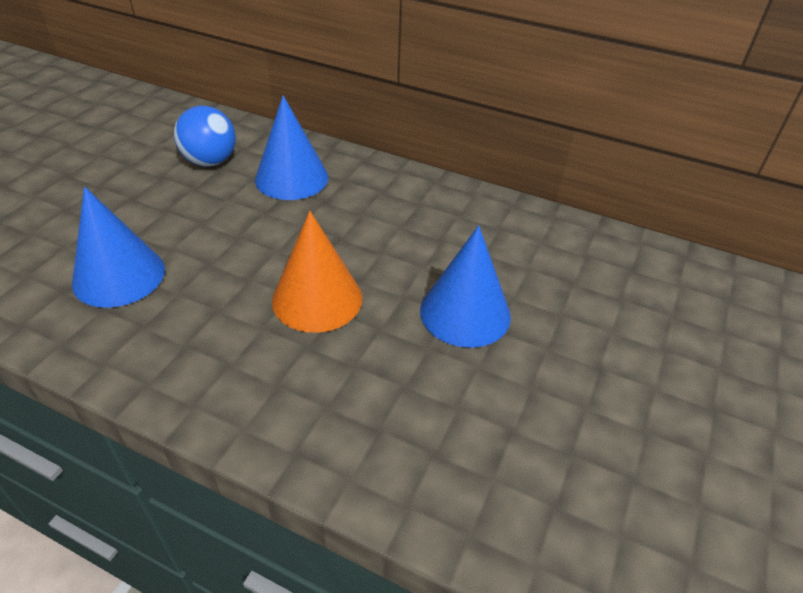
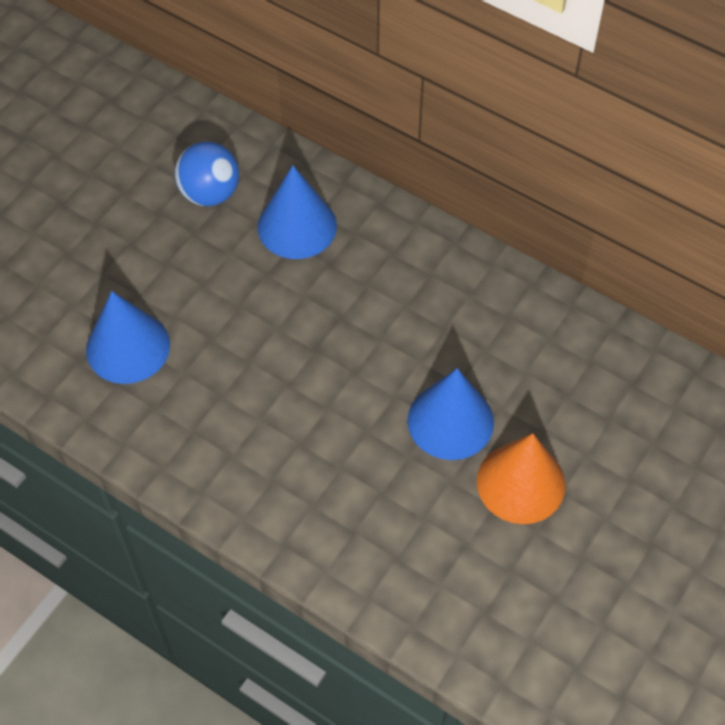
camera: 10 degrees right, 15 degrees up
(317, 299) = (312, 391): orange cone -> orange cone (521, 483)

